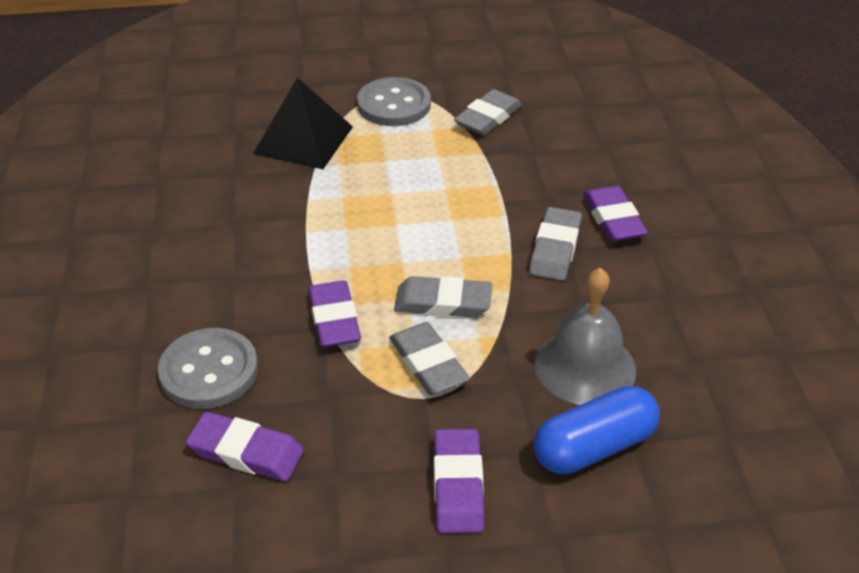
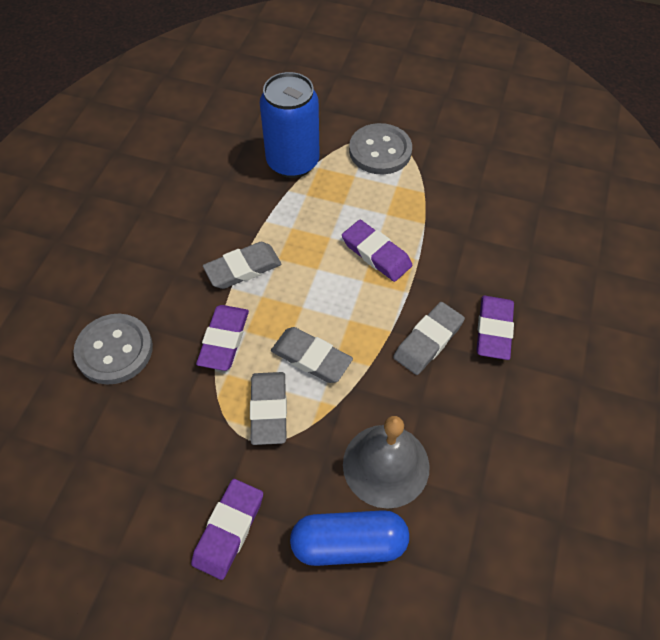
camera: 25 degrees right, 15 degrees up
(246, 451) = (102, 431): purple eraser -> purple eraser (376, 254)
(303, 140) = (293, 162): black pyramid -> blue can
(488, 117) = (448, 189): grey eraser -> grey eraser (243, 268)

